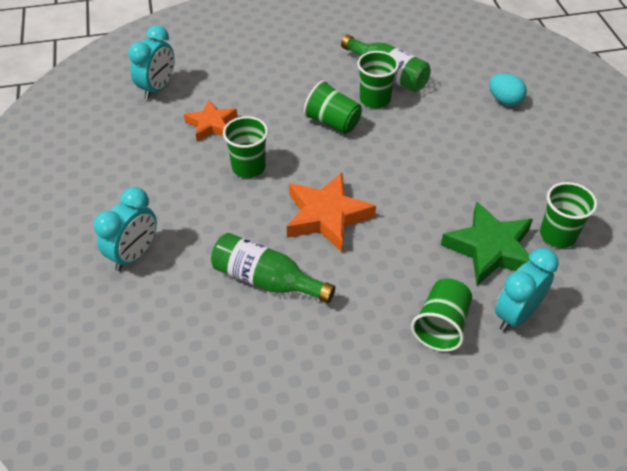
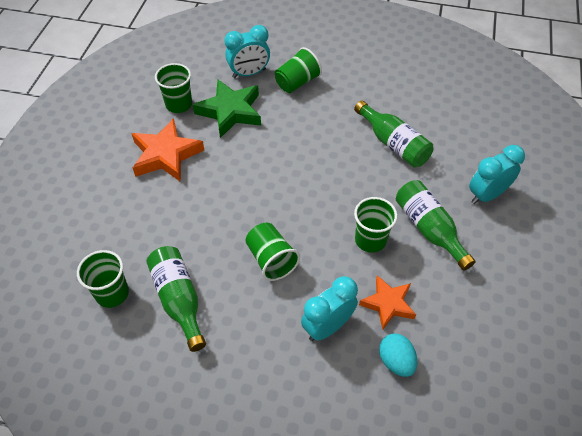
camera: 155 degrees left, 5 degrees up
(157, 88) = (433, 384): turquoise clock -> turquoise clock (327, 326)
(192, 196) = (429, 229): none -> green bottle
(326, 216) = (327, 173): orange star -> orange star (166, 155)
(375, 99) = (215, 271): green cup -> green cup (112, 293)
(504, 100) = (102, 222): turquoise egg -> turquoise egg (396, 361)

